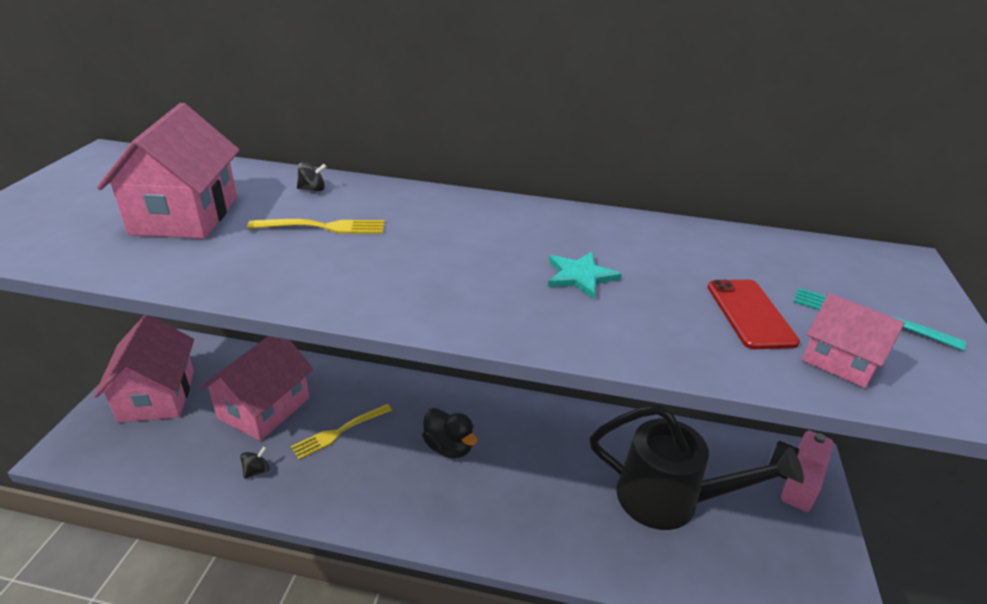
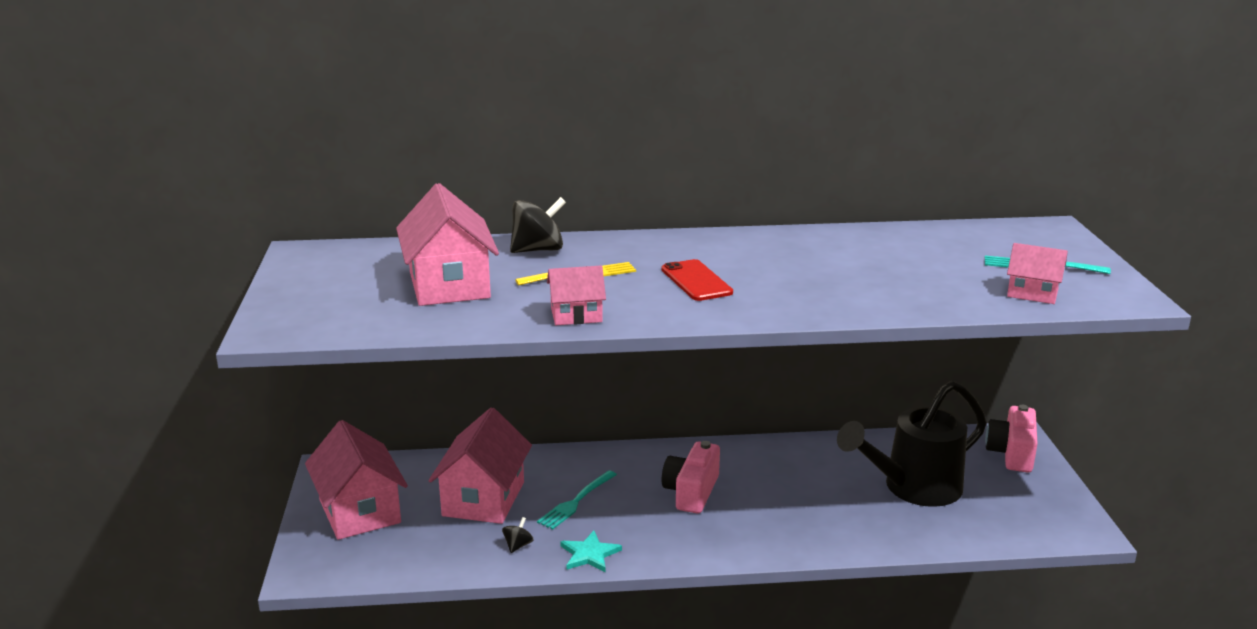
camera: 15 degrees left, 10 degrees down
(265, 280) = (576, 315): none -> pink house
(312, 189) = (538, 250): black spinning top -> black spinning top, size x2.01
(339, 432) = (576, 501): yellow fork -> turquoise fork
(449, 447) = (691, 492): black duck -> pink camera
(580, 276) = (819, 274): turquoise star -> turquoise star (589, 554)
(670, 500) = (913, 488): black watering can -> black watering can turned 150 degrees clockwise
(750, 314) = (958, 277): red phone -> red phone (696, 281)

